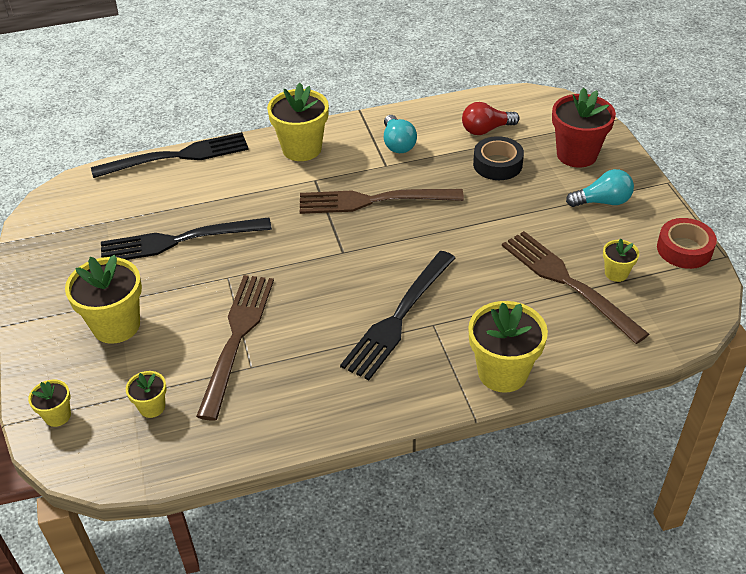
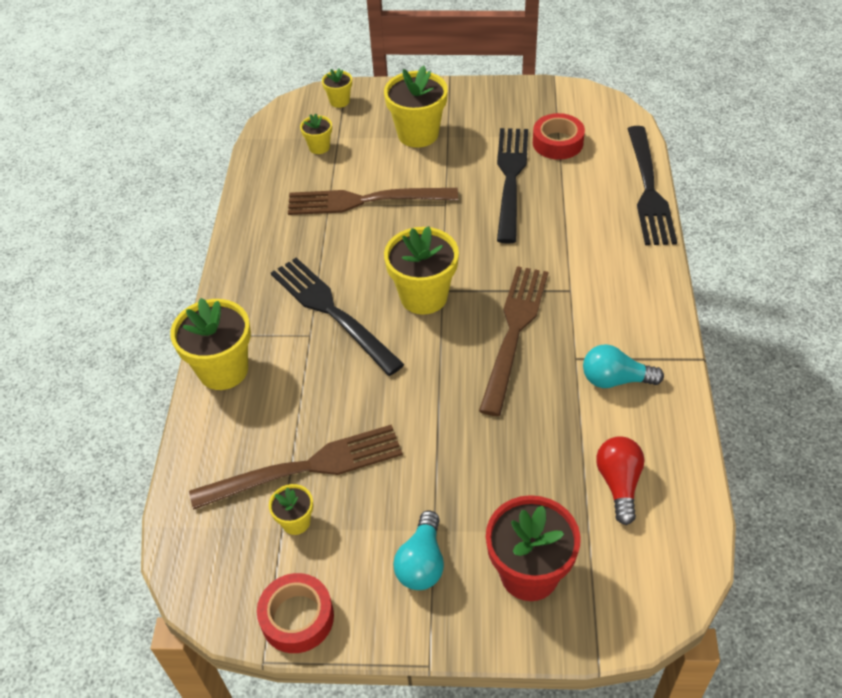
camera: 110 degrees right, 5 degrees up
(118, 220) = (557, 143): none -> red tape
(237, 338) = (365, 201): brown fork -> brown fork turned 150 degrees clockwise
(302, 149) = (632, 289): yellow flower pot -> yellow flower pot (423, 296)
(497, 164) = (539, 472): black tape -> none

